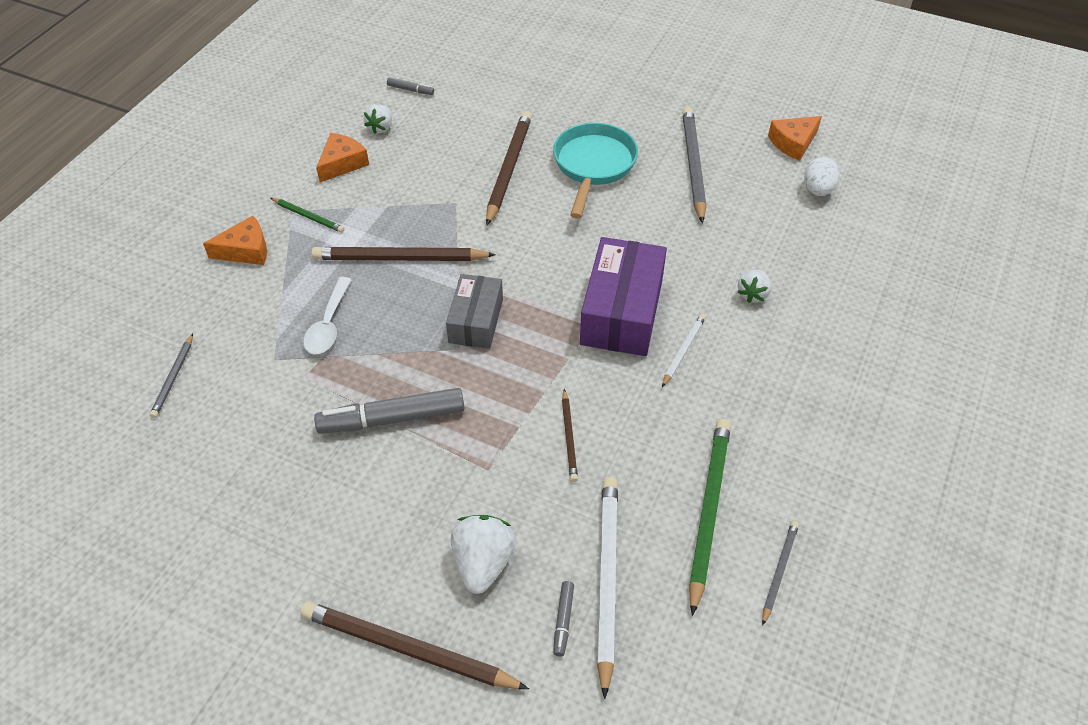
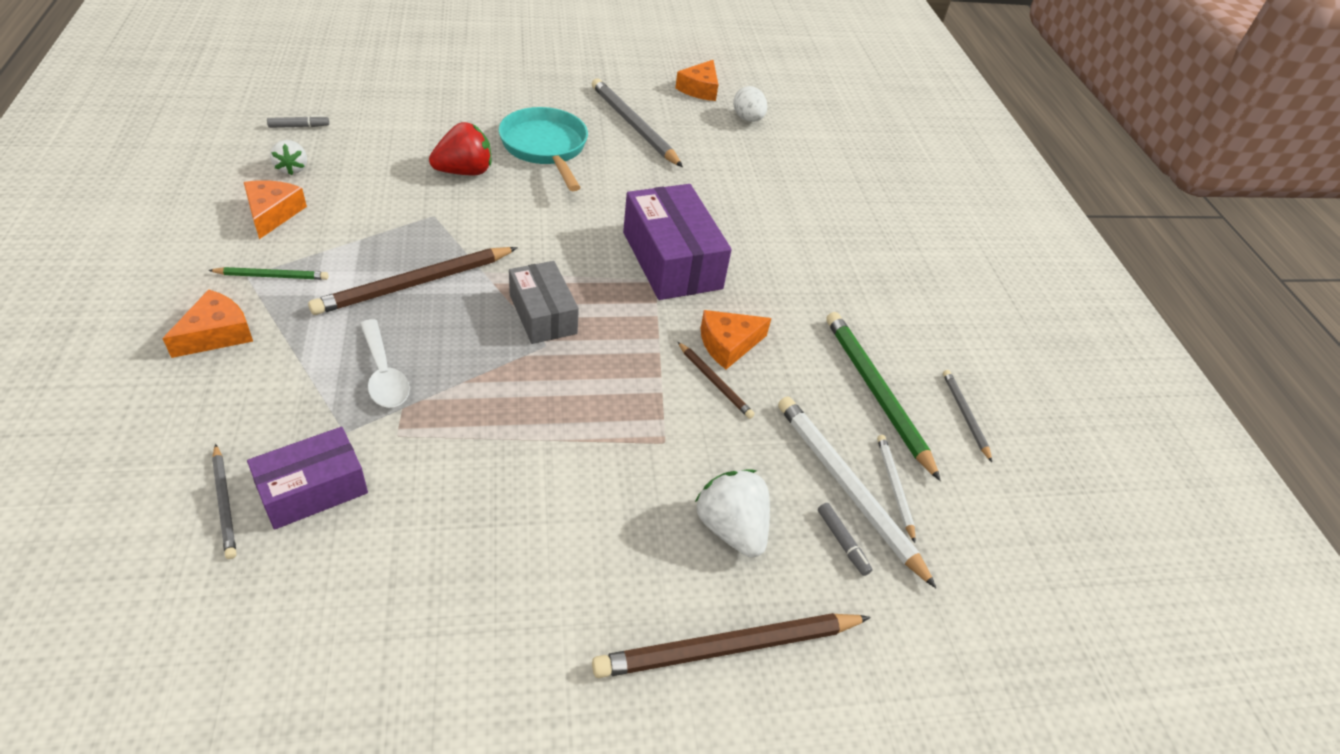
camera: 40 degrees left, 5 degrees down
(228, 392) = (313, 489): none -> purple box
(392, 419) = (531, 437): grey marker -> none
(508, 169) = (464, 172): brown pencil -> red strawberry
(608, 409) = (728, 344): none -> orange cheese
(683, 351) = (749, 273): white pencil -> white pencil (894, 487)
(752, 294) = (765, 211): white strawberry -> none

